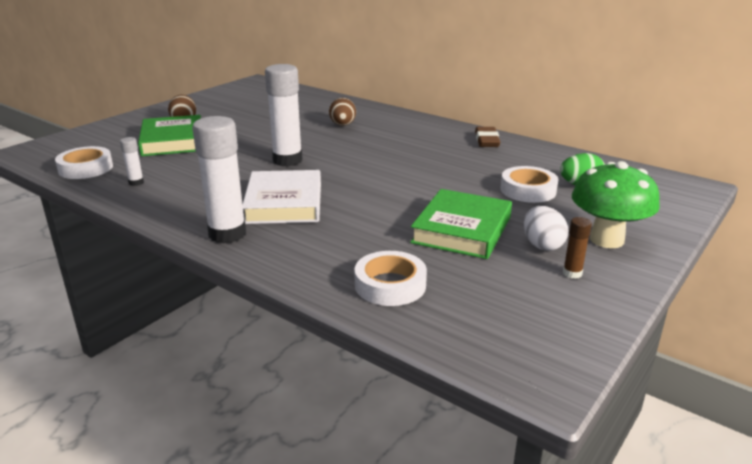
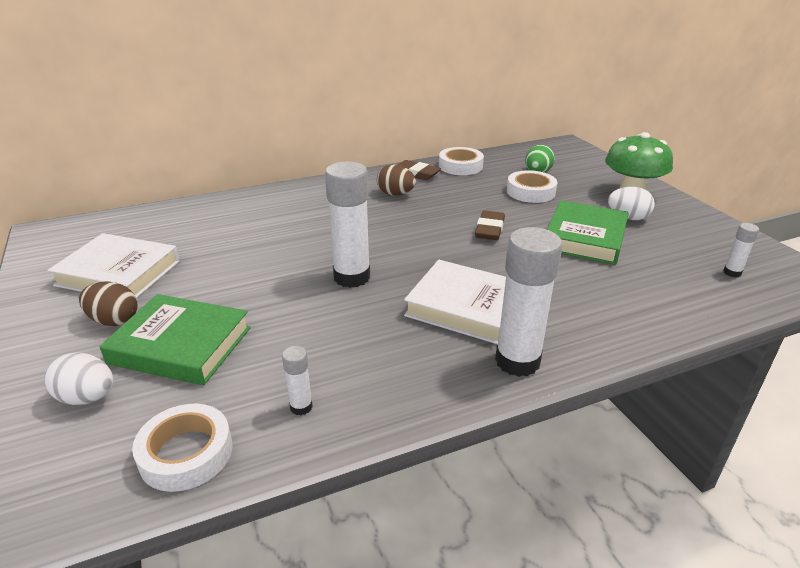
camera: 60 degrees left, 5 degrees up
(116, 137) = (87, 398): none -> white egg
(230, 108) = (119, 273): none -> white book
(343, 125) = (289, 221): brown egg -> brown egg (396, 194)
(390, 285) = (668, 297): white tape -> white tape (460, 166)
(421, 188) = (489, 229): none -> brown eraser
(462, 230) = (585, 238): green book -> green book turned 60 degrees clockwise
(487, 319) = (732, 273): none -> white glue stick
(572, 273) = (675, 222): brown glue stick -> none

